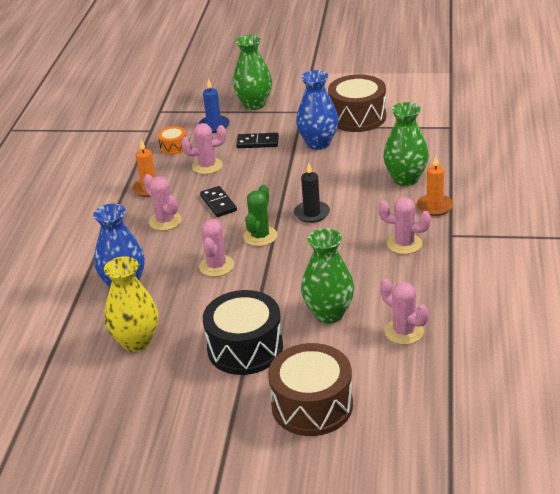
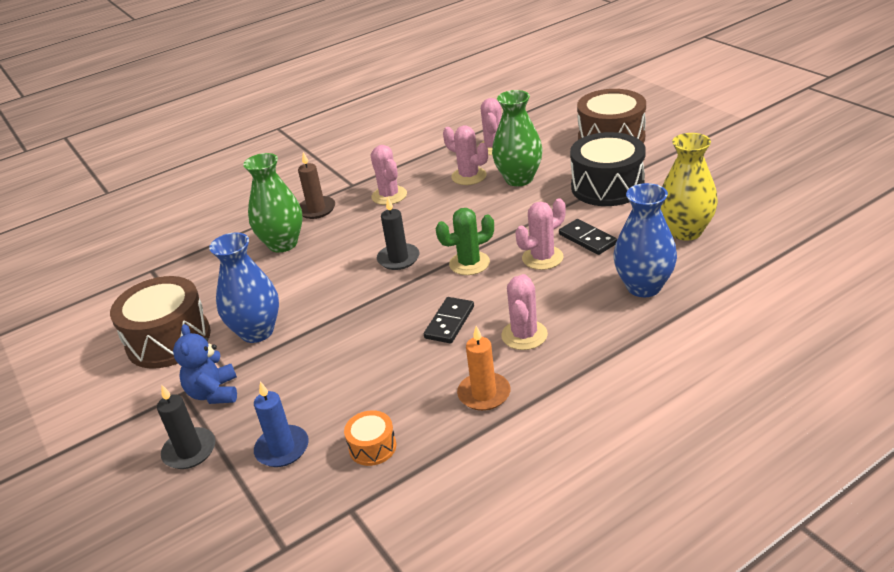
camera: 130 degrees left, 0 degrees up
(207, 166) = (387, 382): pink cactus -> pink cactus (469, 176)
(254, 104) = (189, 451): green vase -> black candle
(257, 142) = (294, 378): black domino -> black domino (587, 239)
(286, 119) = (214, 393): none -> blue teddy bear
(434, 207) = (316, 209): orange candle -> brown candle

